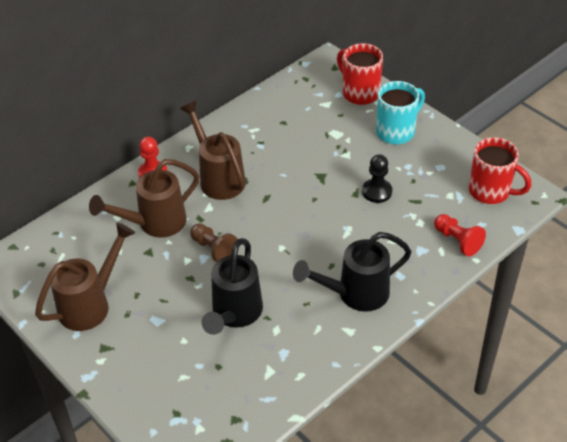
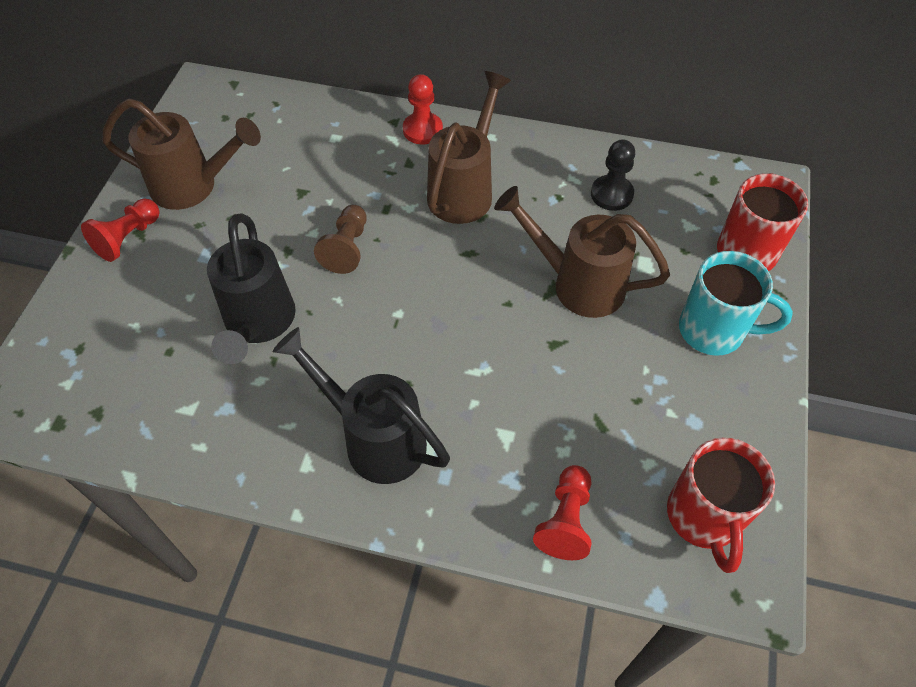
camera: 55 degrees right, 10 degrees up
(104, 355) = (128, 238): none -> red pawn
(155, 223) = (348, 174): brown watering can -> brown watering can (578, 284)
(235, 314) = (258, 324): black watering can -> black watering can turned 75 degrees counterclockwise
(377, 192) = (578, 367): black pawn -> black pawn (611, 194)

